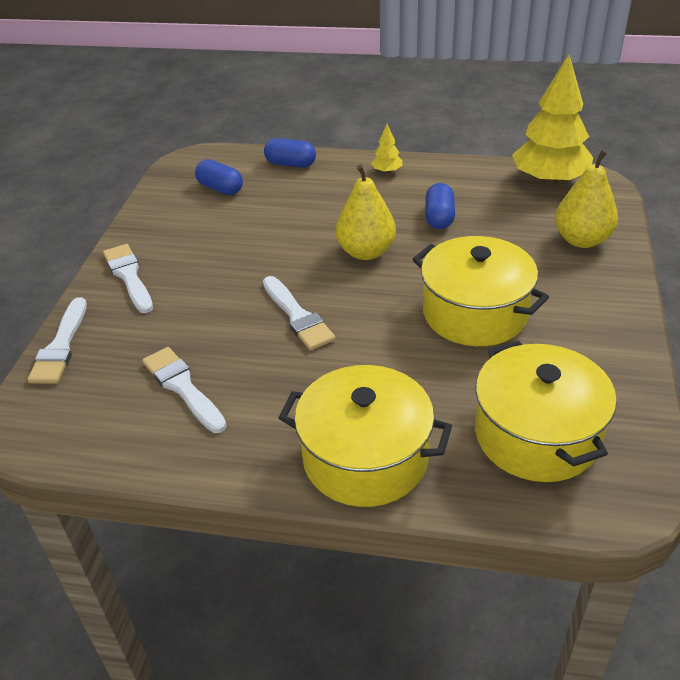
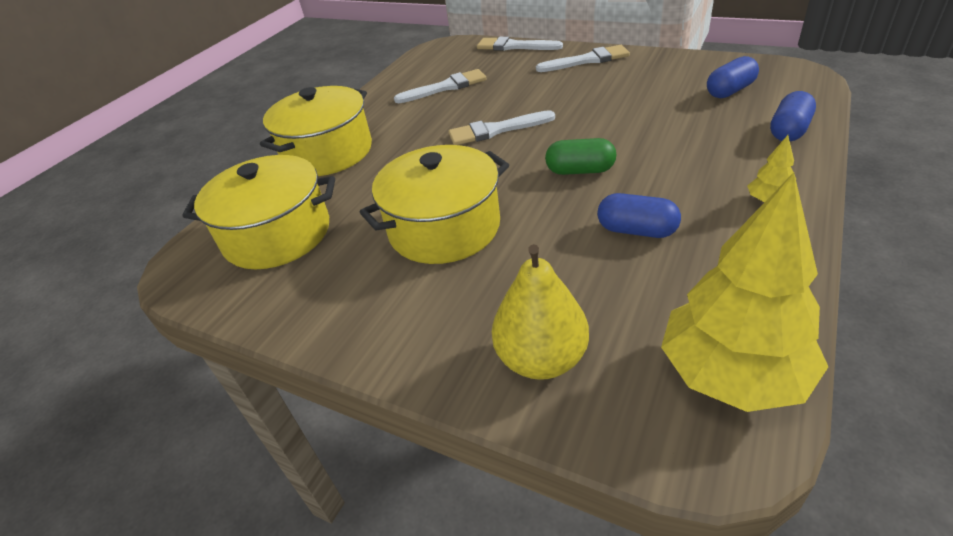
camera: 110 degrees right, 0 degrees up
(366, 252) = (580, 170): yellow pear -> green capsule

